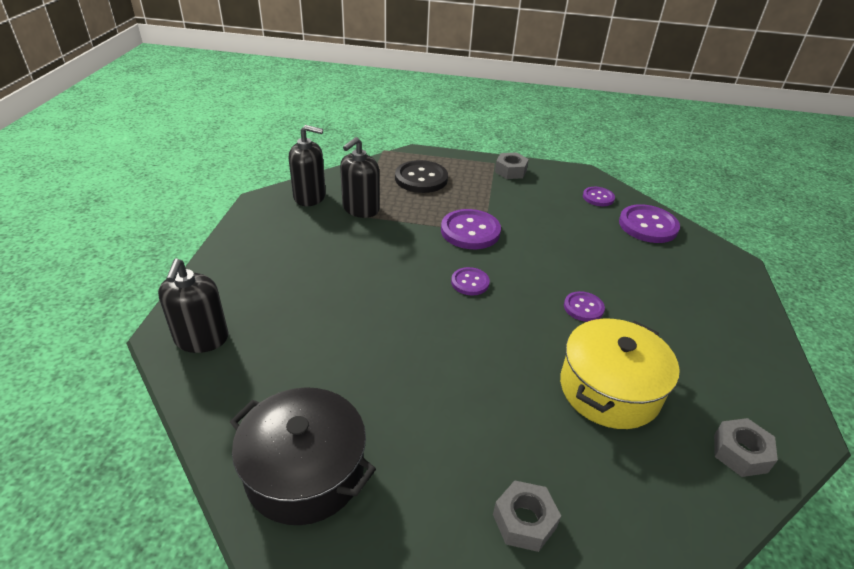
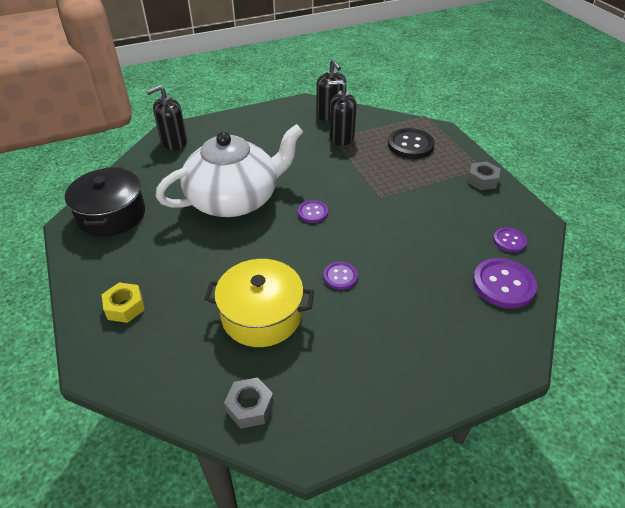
camera: 60 degrees right, 5 degrees up
(390, 330) = (235, 199): none -> white teapot
(470, 231) = (372, 191): purple button -> none
(524, 521) = (125, 307): grey nut -> yellow nut

